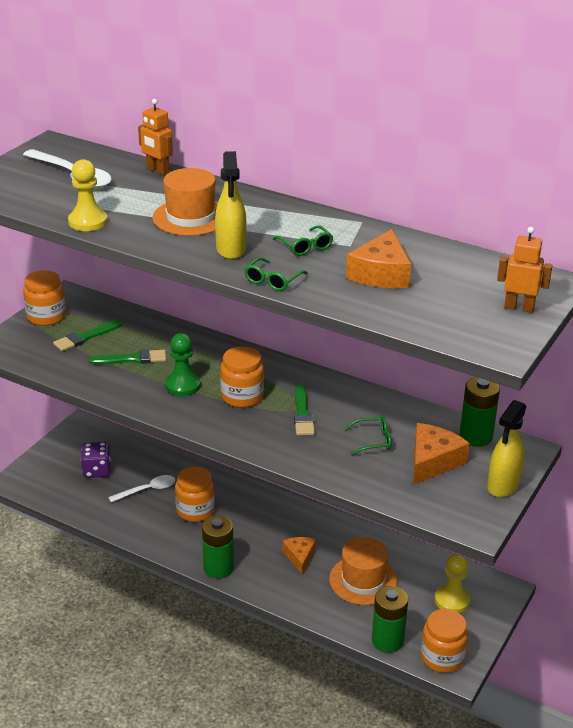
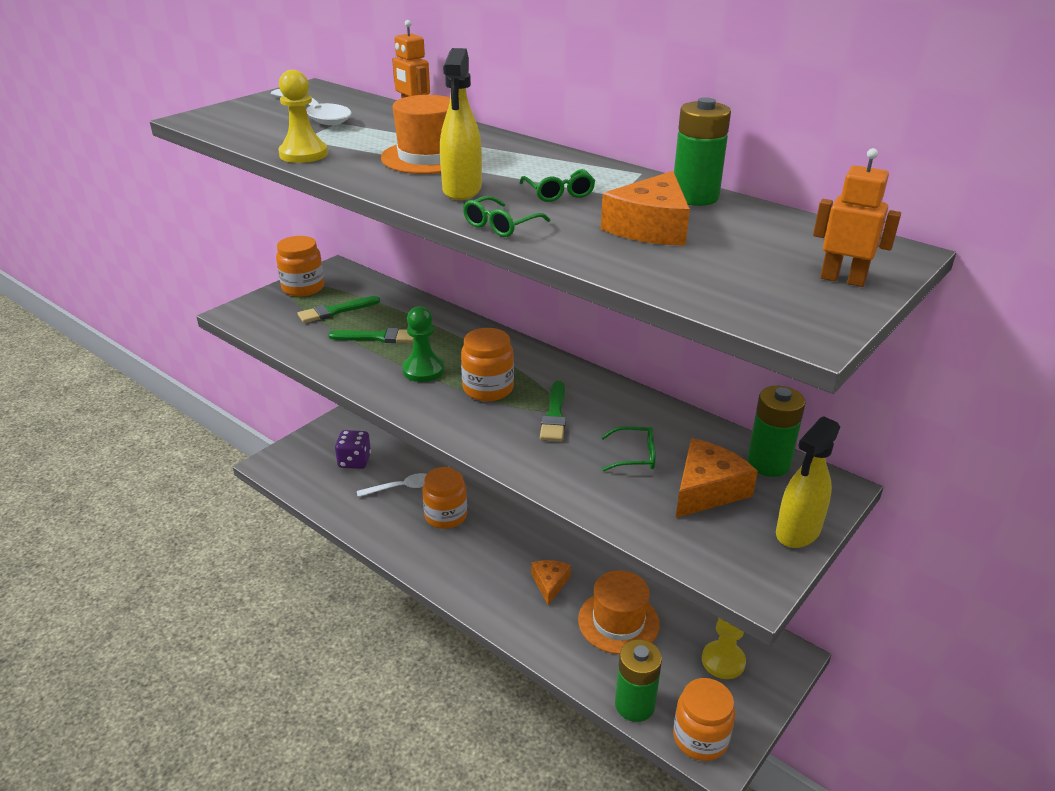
camera: 10 degrees right, 0 degrees up
(218, 568) = (454, 586): green battery -> green battery (695, 197)

